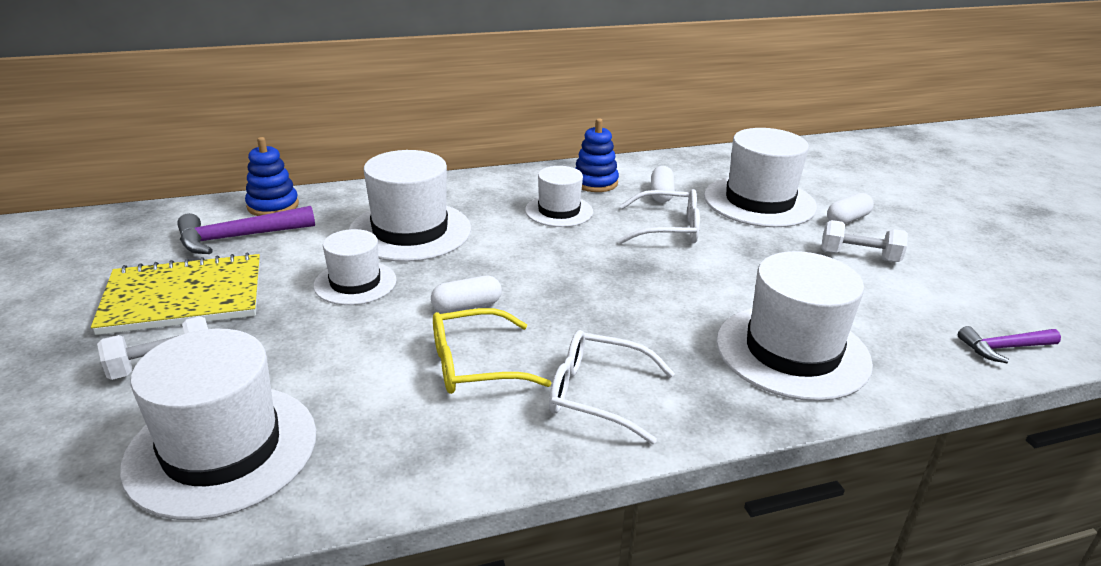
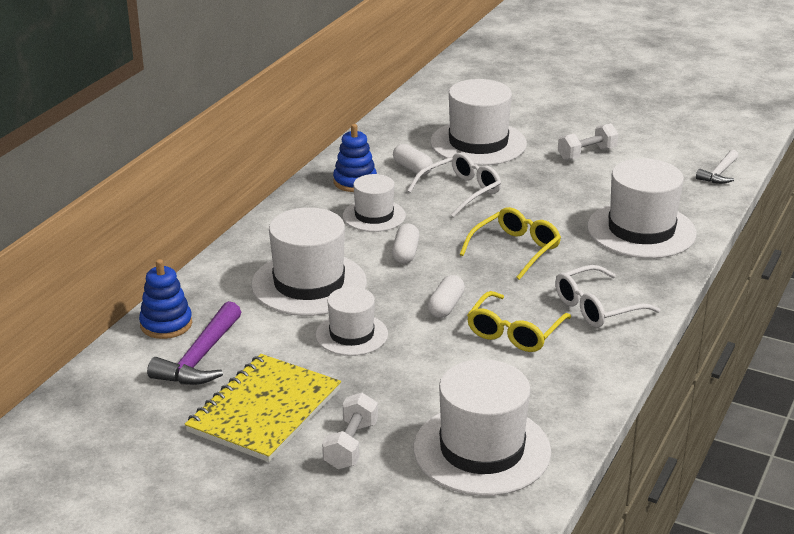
camera: 45 degrees left, 0 degrees up
(622, 297) = (515, 250): none -> yellow glasses
(847, 219) = (544, 131): white capsule -> white capsule (405, 253)
(1003, 348) = (719, 174): purple hammer -> white hammer

